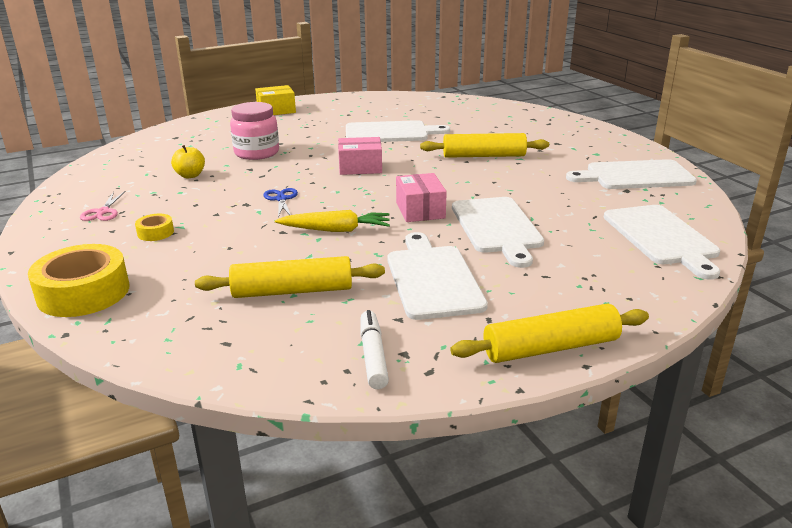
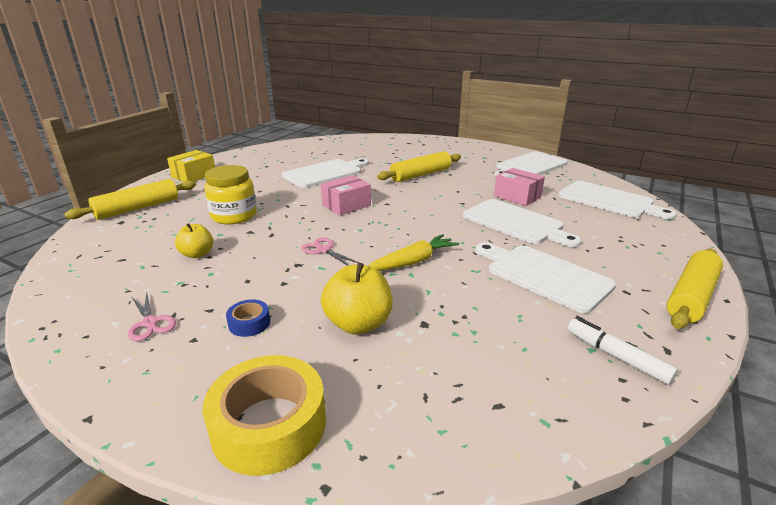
camera: 35 degrees left, 0 degrees up
(155, 233) = (249, 323): yellow tape -> blue tape
(221, 258) = (358, 324): none -> yellow apple
(257, 153) = (234, 216): pink jar -> yellow jar
(281, 199) = (323, 250): blue scissors -> pink scissors
(292, 291) = (468, 328): yellow rolling pin -> yellow rolling pin (138, 208)
(420, 210) = (446, 226): pink box -> pink box (517, 196)

